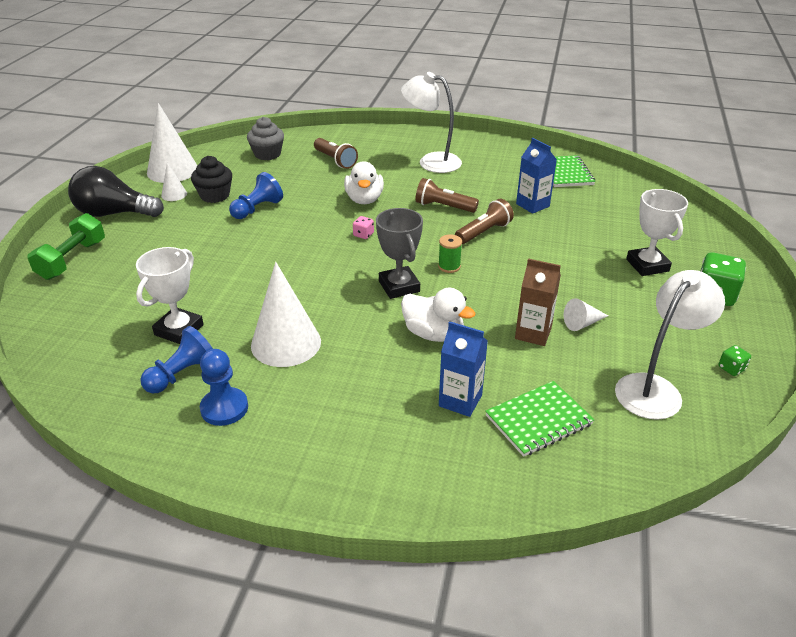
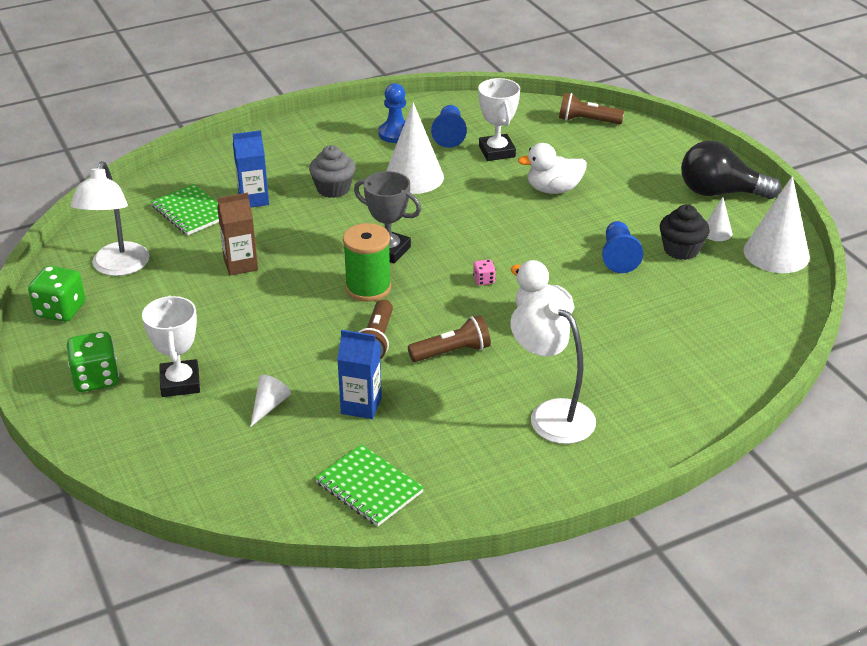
camera: 140 degrees right, 0 degrees up
(72, 260) = (662, 151): green dumbbell -> none
(114, 213) = (720, 193): black light bulb -> black light bulb turned 135 degrees counterclockwise
(267, 154) = (737, 323): grey cupcake -> grey cupcake (333, 189)
(335, 160) = (654, 355): brown flashlight -> brown flashlight (587, 121)
(431, 161) = (551, 415): white lamp -> white lamp turned 120 degrees counterclockwise
(433, 334) = (317, 229): white duck -> white duck (553, 189)
(449, 266) = (368, 288): green spool -> green spool, size x1.85
(538, 420) = (190, 212): green notebook -> green notebook turned 60 degrees counterclockwise
(582, 323) = (206, 292): white cone -> white cone (269, 405)
(647, 265) = (180, 383): white trophy -> white trophy turned 45 degrees clockwise
(731, 368) = (60, 310): green dice -> green dice, size x2.04

